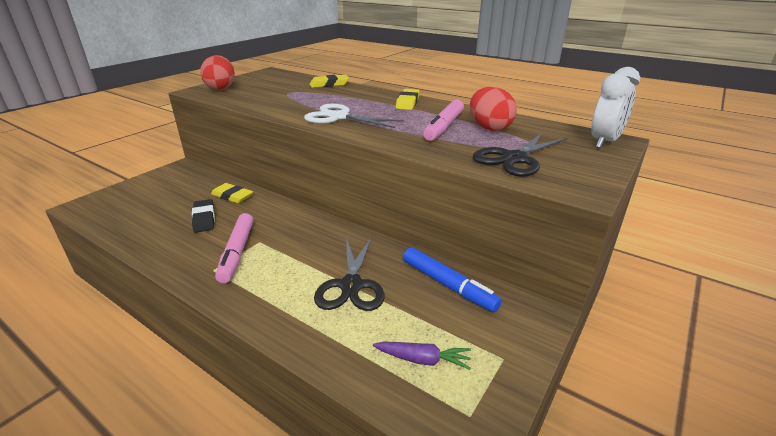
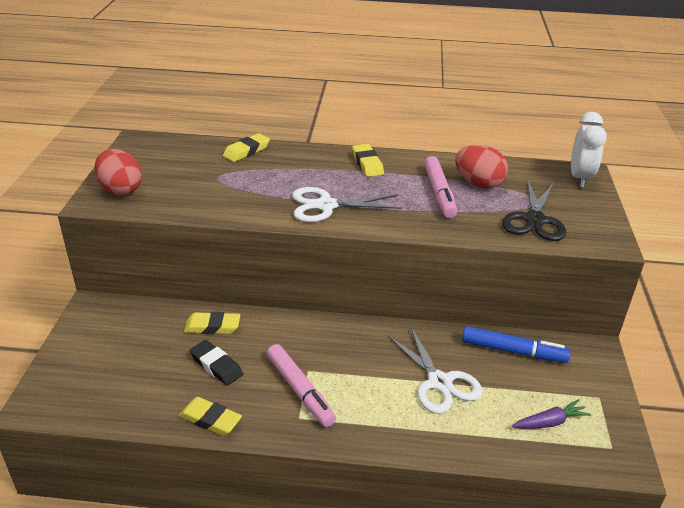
camera: 30 degrees left, 5 degrees up
(156, 249) = (210, 419): none -> yellow eraser
(351, 285) = (439, 382): black scissors -> white scissors

